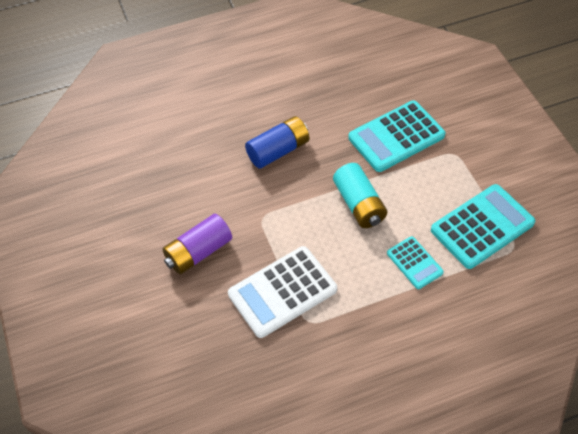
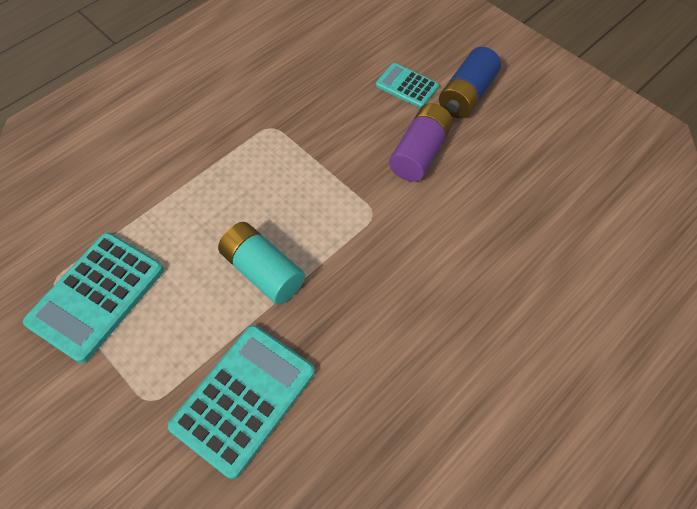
camera: 155 degrees right, 5 degrees up
(278, 151) = (401, 310): blue battery -> blue battery (466, 95)
(282, 292) = (310, 144): white calculator -> none
(414, 263) = (175, 221): turquoise calculator -> turquoise calculator (407, 86)

